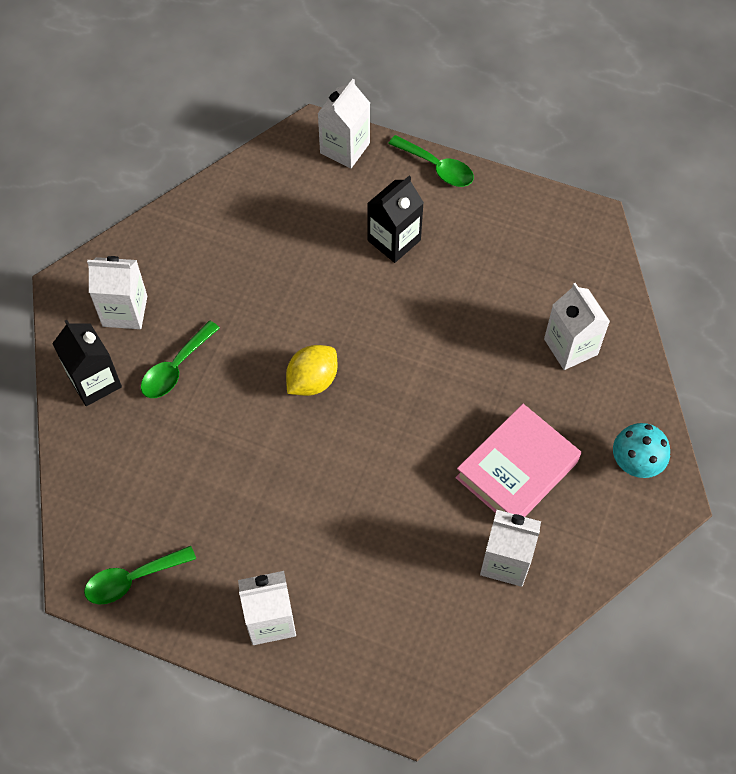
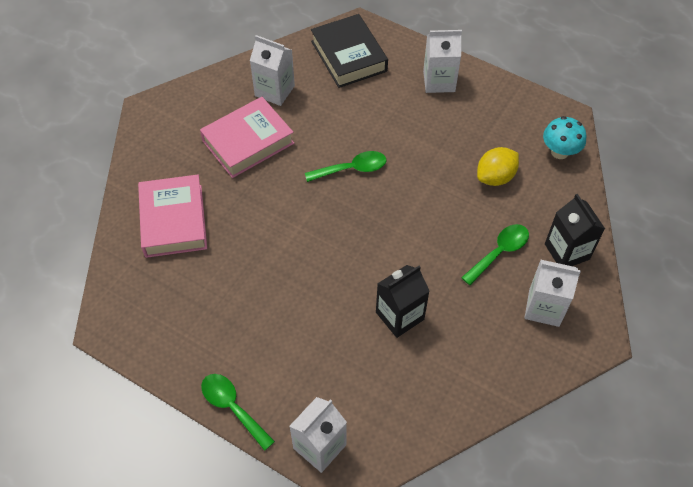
camera: 170 degrees left, 5 degrees down
(133, 579) = (531, 115): green spoon -> green spoon (352, 169)
(312, 381) = (388, 226): yellow lemon -> yellow lemon (495, 177)
(394, 240) = (294, 336): black carton -> black carton (400, 316)
(412, 646) = (349, 56): none -> black book
(570, 347) = (173, 220): white carton -> pink book
(635, 463) = (161, 134): turquoise mushroom -> turquoise mushroom (559, 152)

